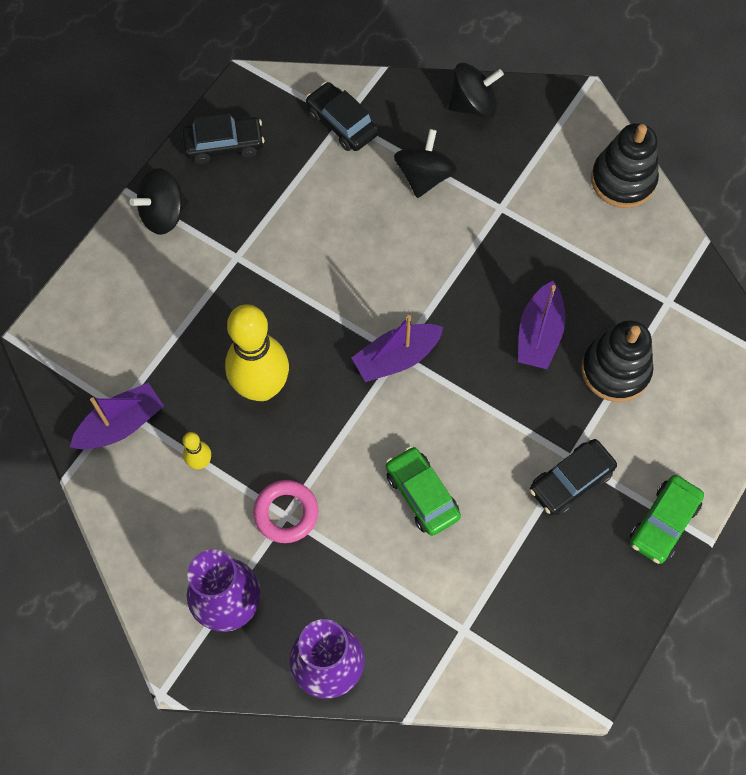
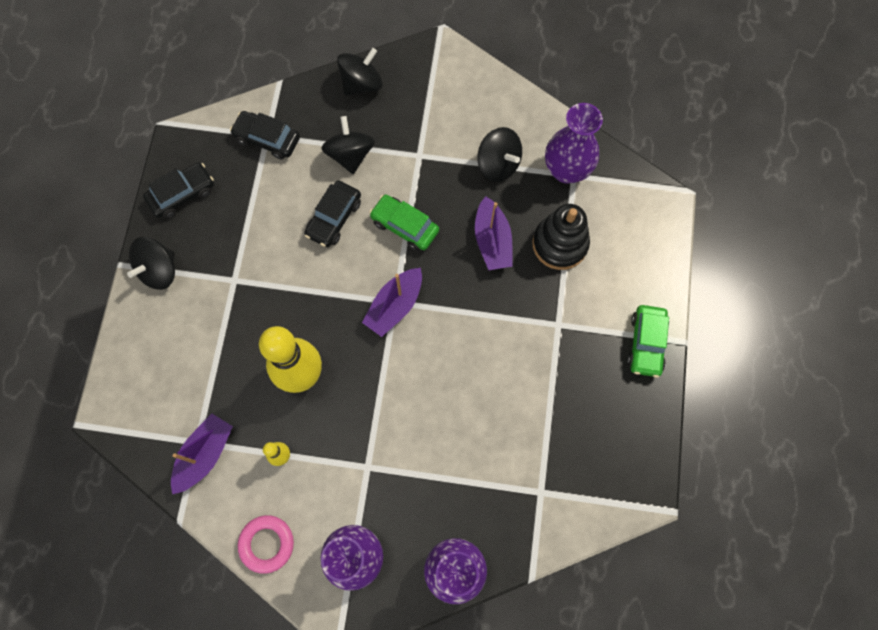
camera: 25 degrees left, 5 degrees up
(286, 513) = (367, 465): pink ring -> pink ring (267, 544)
(421, 495) = (462, 403): green car -> green car (404, 226)
(571, 481) = (566, 343): black car -> black car (334, 218)
(586, 253) = (498, 164): none -> black spinning top
(623, 180) = (499, 96): black stacking toy -> none
(662, 292) = (566, 170): none -> purple vase

